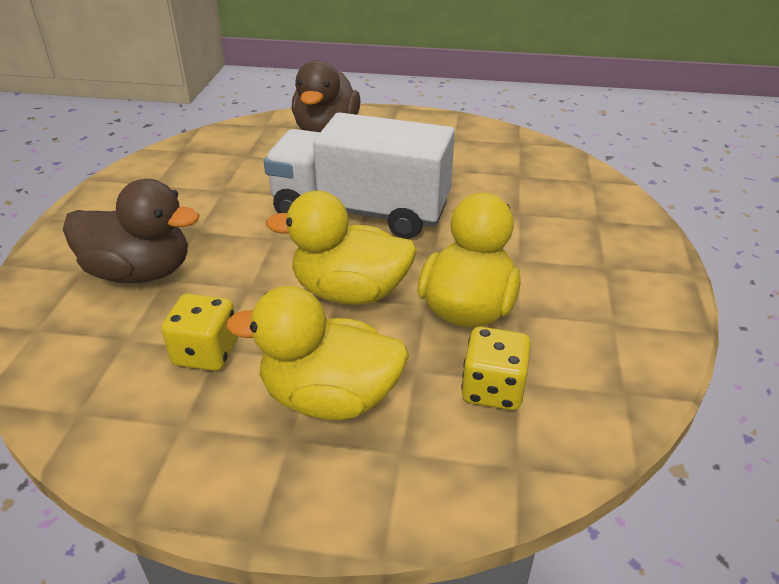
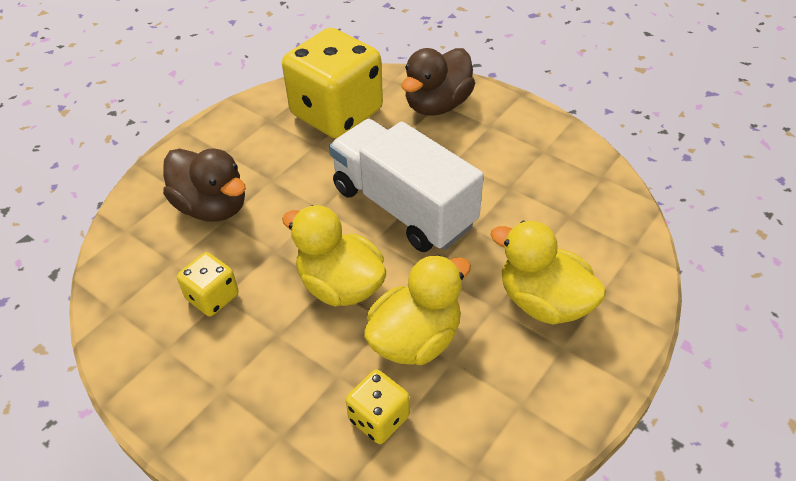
camera: 30 degrees right, 10 degrees up
(227, 161) = (336, 113): none -> yellow dice
(330, 398) = (265, 371): yellow duck -> yellow duck (543, 302)

